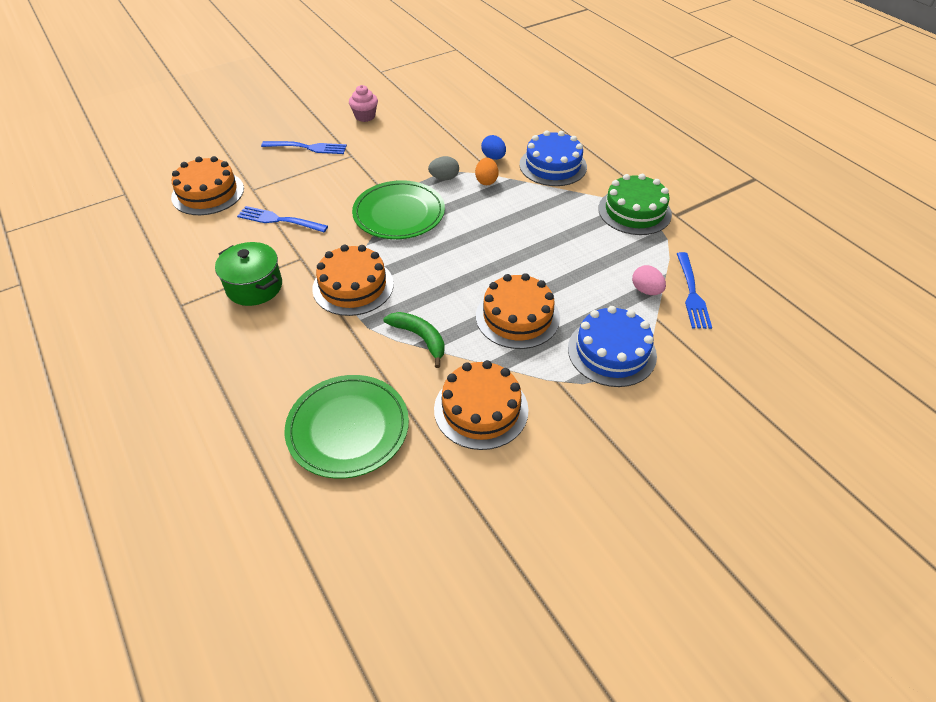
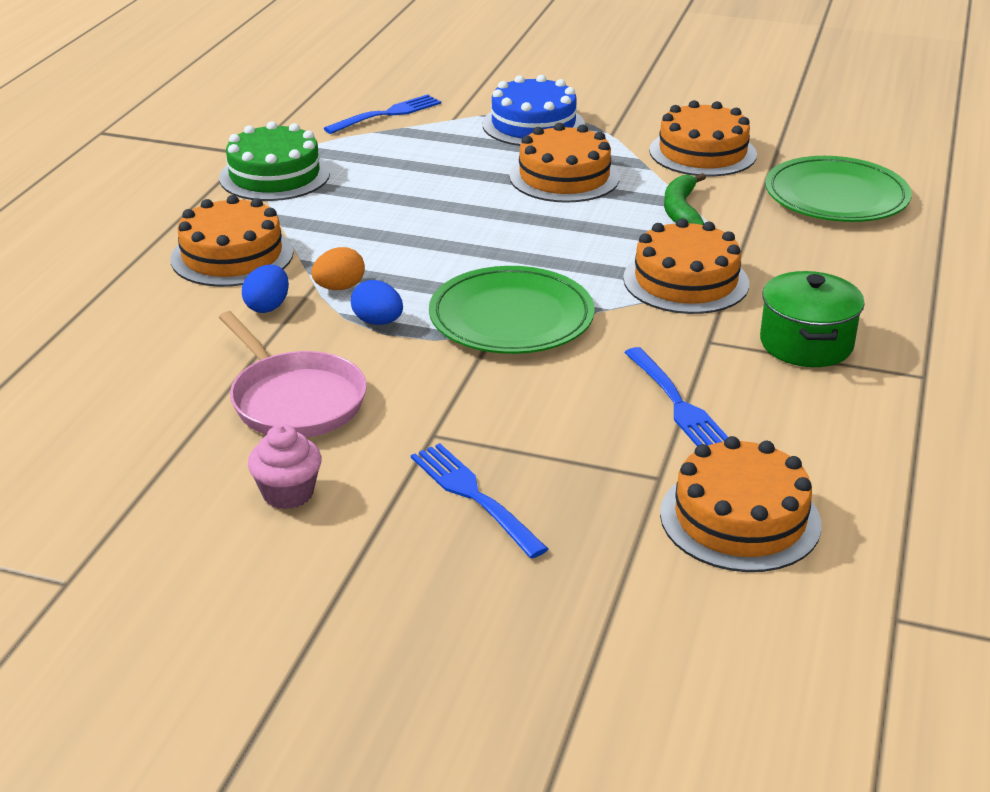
camera: 130 degrees left, 15 degrees down
(415, 137) = (294, 400): none -> pink pan
(444, 178) = (378, 322): grey egg -> blue egg
(553, 166) = (232, 256): blue cake -> orange cake
(646, 290) = (417, 133): pink egg -> none

